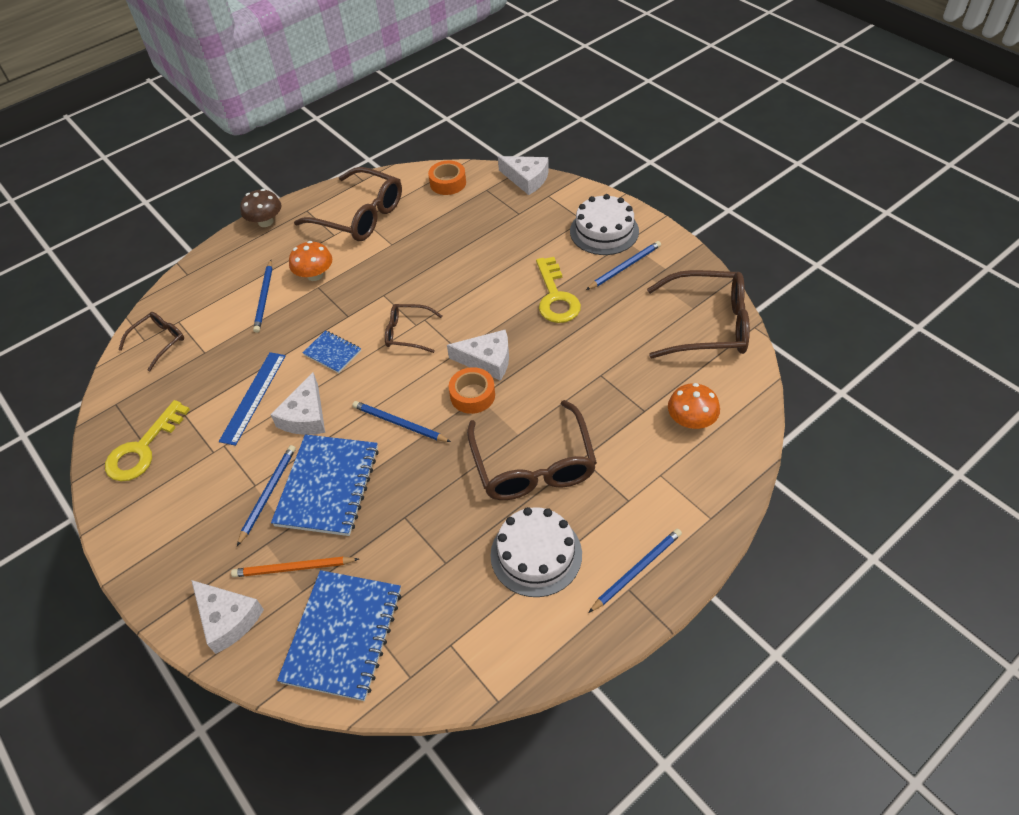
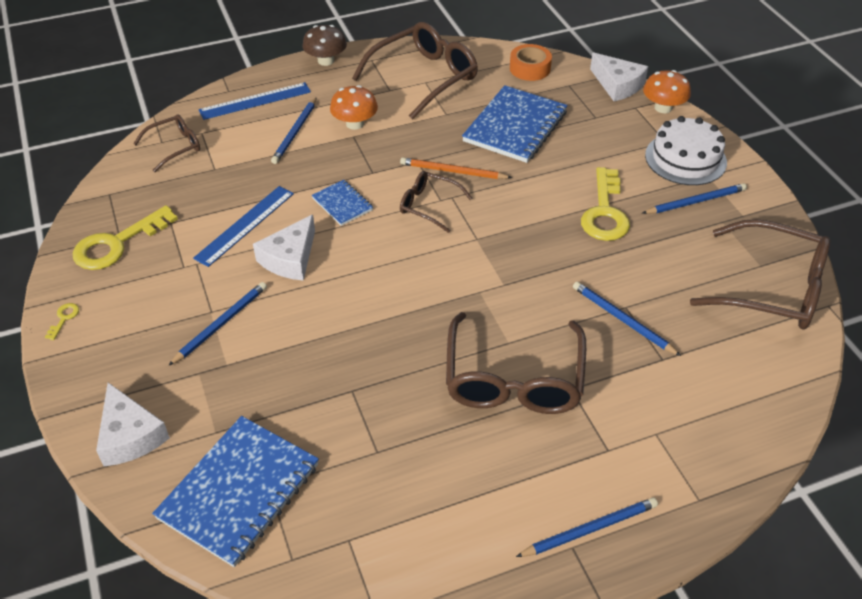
camera: 15 degrees right, 5 degrees down
(122, 533) = (64, 319): none -> yellow key
(216, 277) = (255, 101): none -> blue ruler
(293, 568) = (216, 406): orange pencil -> orange pencil (453, 171)
(328, 486) = (284, 335): blue notebook -> blue notebook (515, 126)
(359, 215) = (423, 78): brown glasses -> brown glasses turned 90 degrees counterclockwise
(399, 423) = (384, 294): blue pencil -> blue pencil (622, 320)
(472, 395) = (474, 287): orange tape -> none
(487, 360) = (504, 256): white cheese -> none
(536, 554) = (480, 475): white cake -> none
(691, 420) = (714, 385): orange mushroom -> orange mushroom (663, 108)

